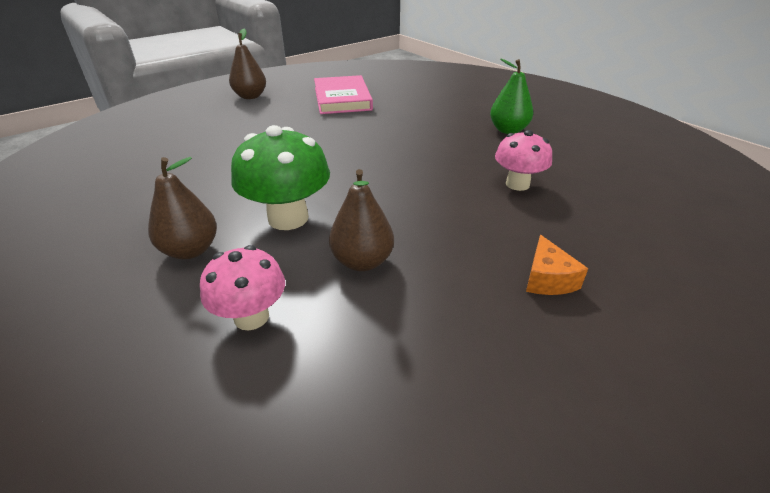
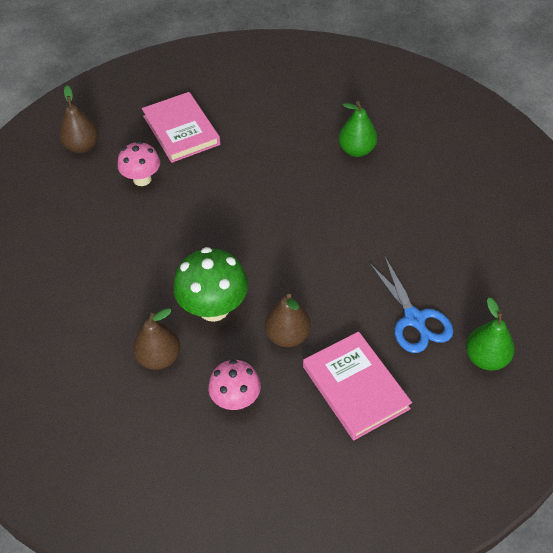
camera: 15 degrees left, 15 degrees up
(434, 344) = (355, 387): none -> pink book
(517, 184) = (378, 225): pink mushroom -> pink mushroom (142, 179)
(547, 279) = (414, 319): orange cheese -> blue scissors
(664, 353) = (486, 358): none -> green pear

